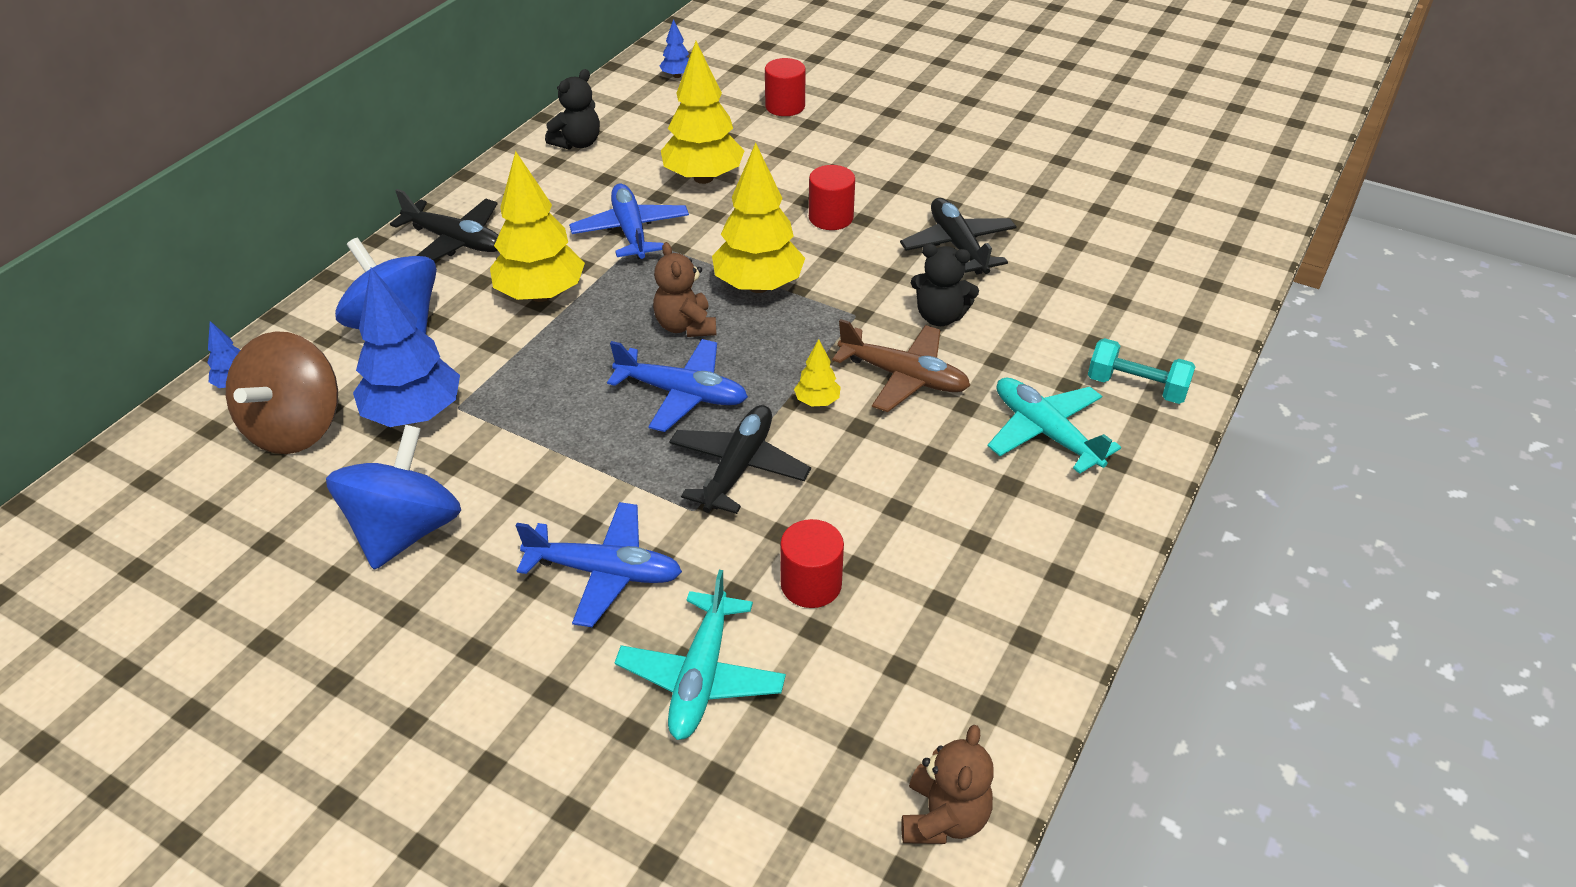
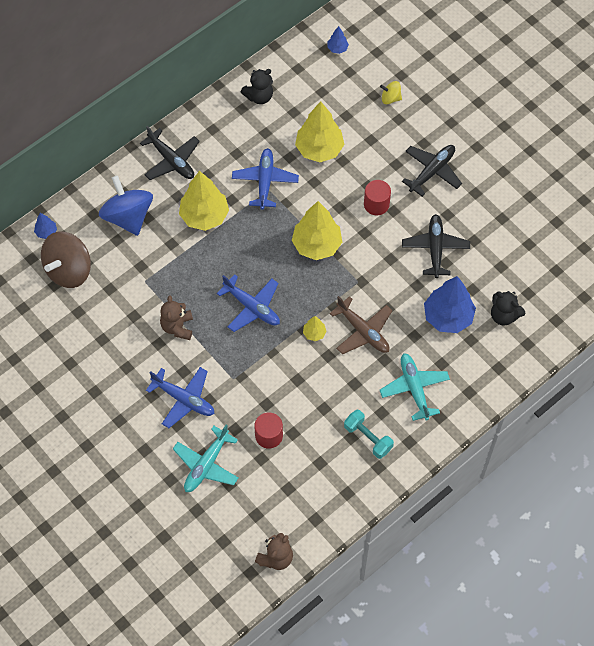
camera: 20 degrees right, 20 degrees up
(405, 531) = (105, 348): blue spinning top -> none
(414, 414) = (124, 279): blue tree -> blue tree (448, 317)
(685, 326) = (269, 262): brown teddy bear -> brown teddy bear (177, 327)
(739, 467) = (262, 361): black plane -> black plane (432, 171)
(785, 106) = (390, 98): red cylinder -> yellow spinning top
(940, 316) = (400, 297): black teddy bear -> black teddy bear (504, 315)
(1136, 387) = (474, 375): turquoise dumbbell -> turquoise dumbbell (368, 438)

